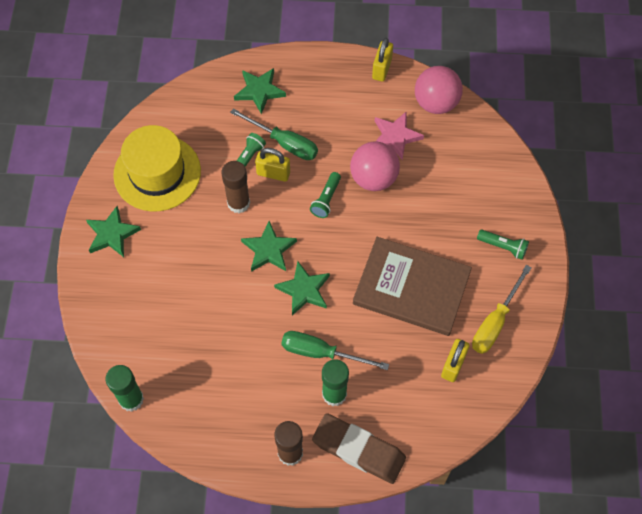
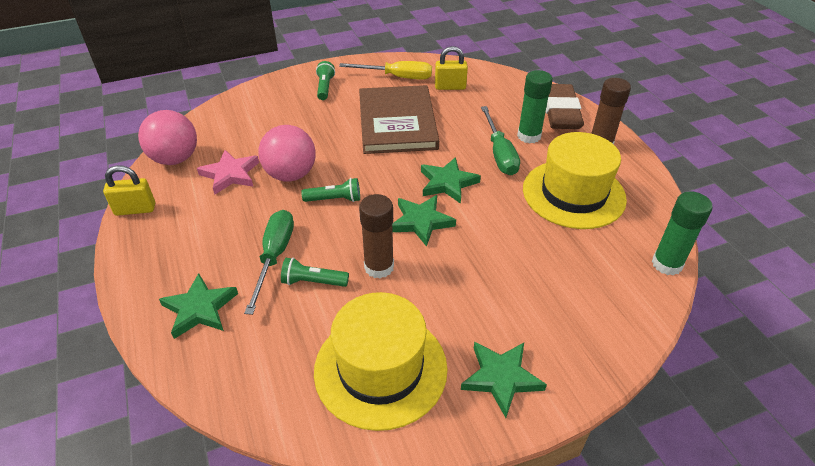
camera: 115 degrees left, 20 degrees down
(239, 382) = (573, 194): none -> yellow hat
(273, 173) = (322, 251): yellow padlock -> none

